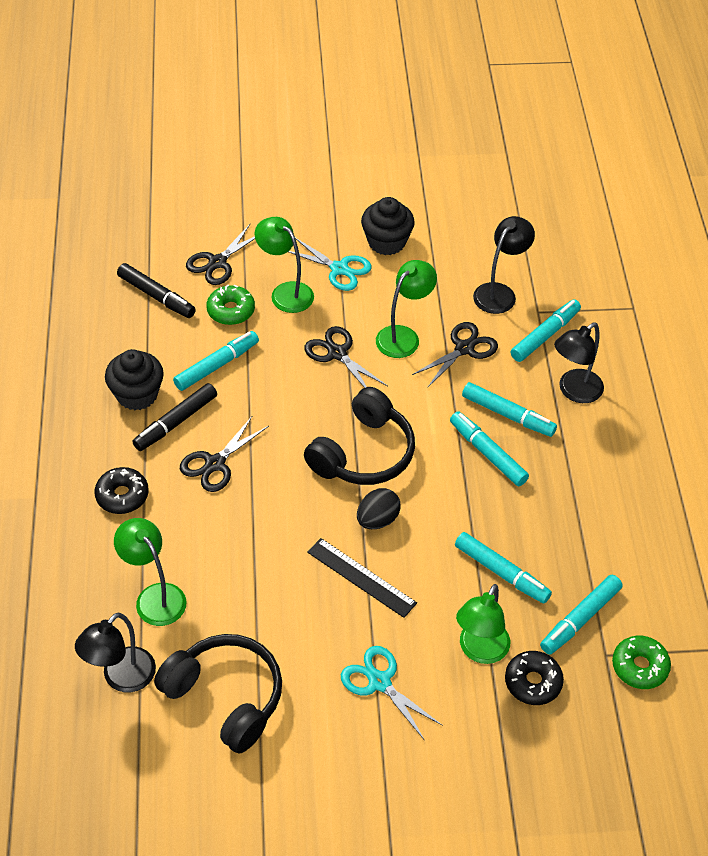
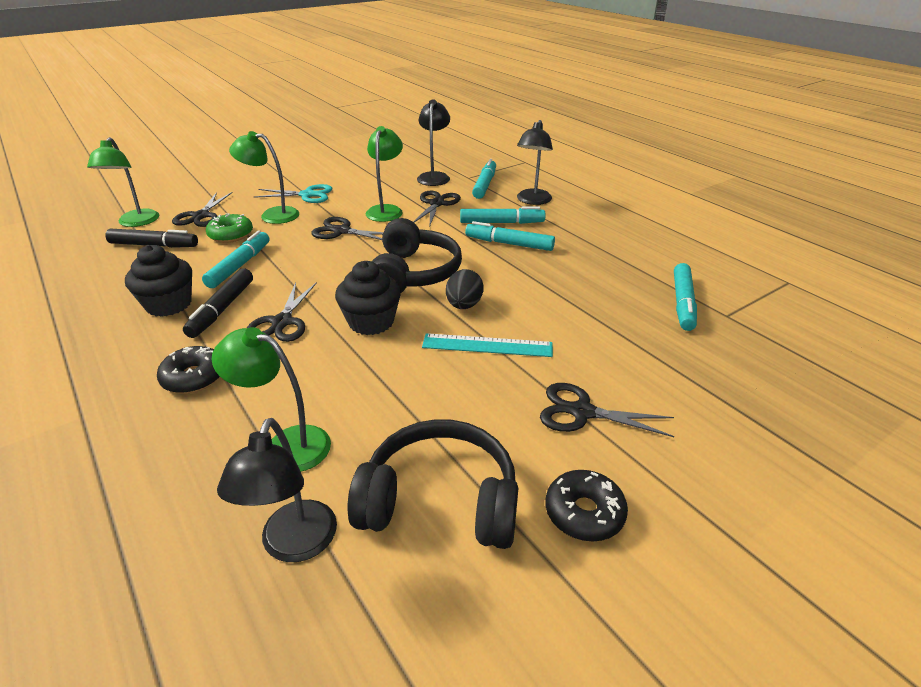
camera: 30 degrees left, 15 degrees down
(361, 577) = (487, 345): black ruler -> turquoise ruler
(379, 682) = (582, 412): turquoise scissors -> black scissors
(386, 242) = (332, 176): black cupcake -> black cupcake (371, 322)
(480, 651) = (637, 352): green lamp -> green lamp (136, 222)
(501, 572) = (594, 299): turquoise marker -> none
(533, 682) = (701, 354): black donut -> black donut (584, 513)
(639, 667) = (758, 312): green donut -> none

